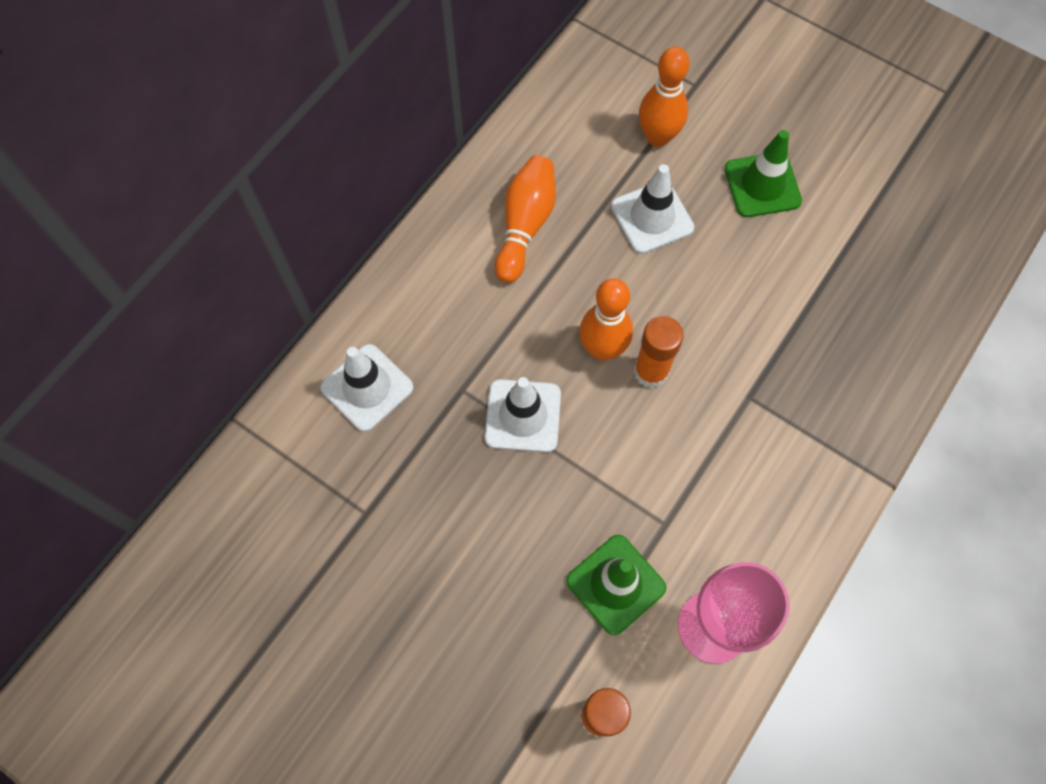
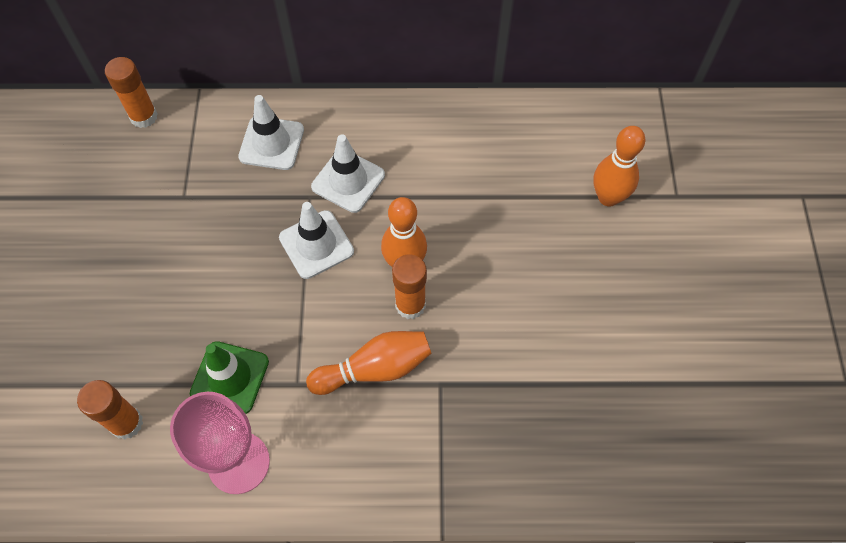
camera: 55 degrees right, 5 degrees down
(224, 499) = (144, 116): none -> orange glue stick
(525, 225) = (463, 159): orange bowling pin -> orange bowling pin (374, 369)
(652, 217) = (537, 233): white traffic cone -> white traffic cone (348, 181)
(762, 185) = (629, 291): green traffic cone -> none

